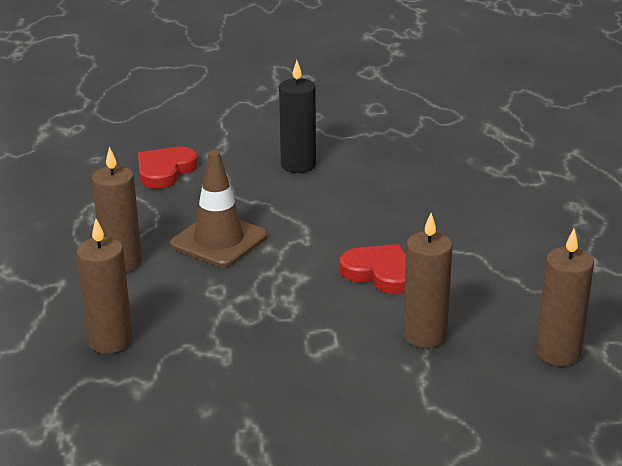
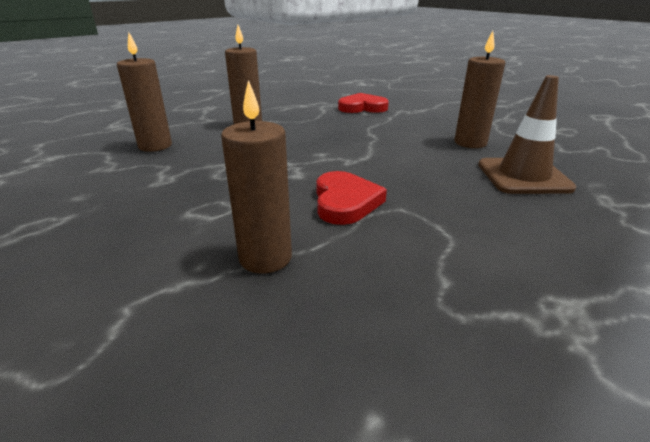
camera: 55 degrees right, 0 degrees up
(219, 240) = (307, 139): brown traffic cone -> brown traffic cone (523, 176)
(298, 165) = (439, 132): black candle -> none
(558, 353) = (322, 386): brown candle -> brown candle (470, 143)

